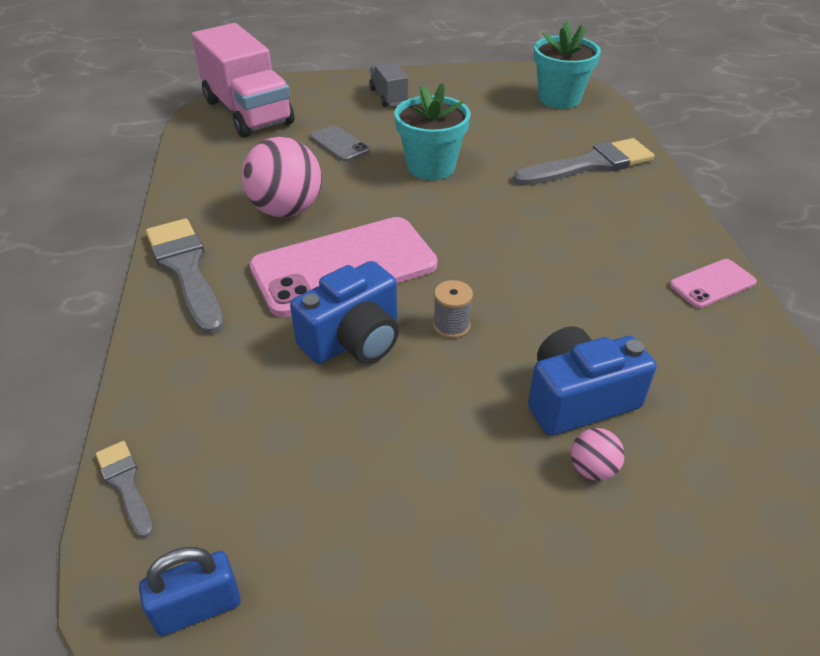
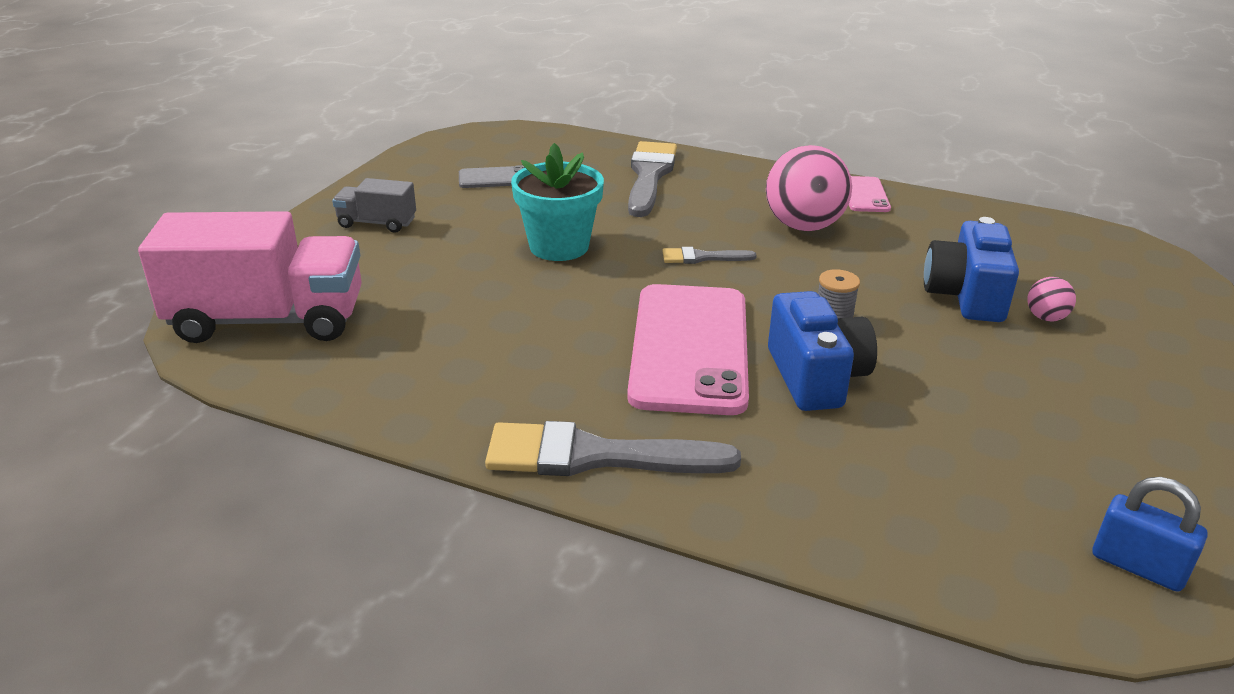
camera: 60 degrees left, 10 degrees down
(125, 484) = (955, 583): grey brush -> grey brush (702, 257)
(198, 608) = (1137, 566): blue padlock -> blue padlock turned 60 degrees counterclockwise
(286, 210) = (543, 354): pink ball -> pink ball (803, 226)
(339, 144) = (440, 281): grey phone -> grey phone (495, 178)
(559, 99) = (517, 147): turquoise flower pot -> none

